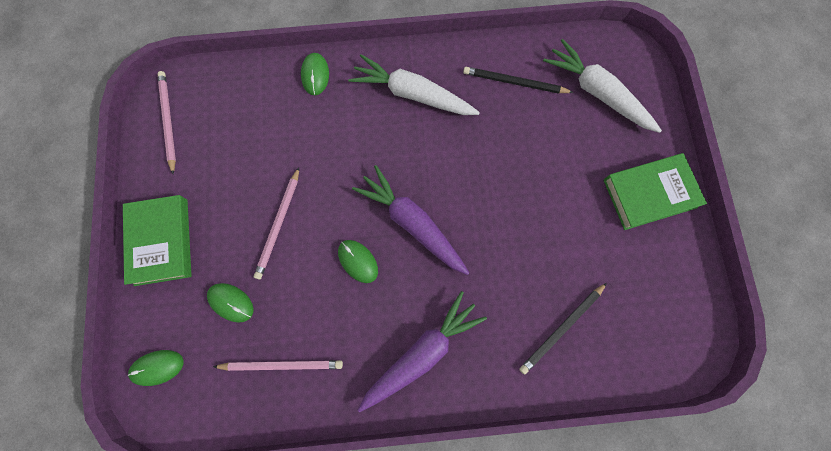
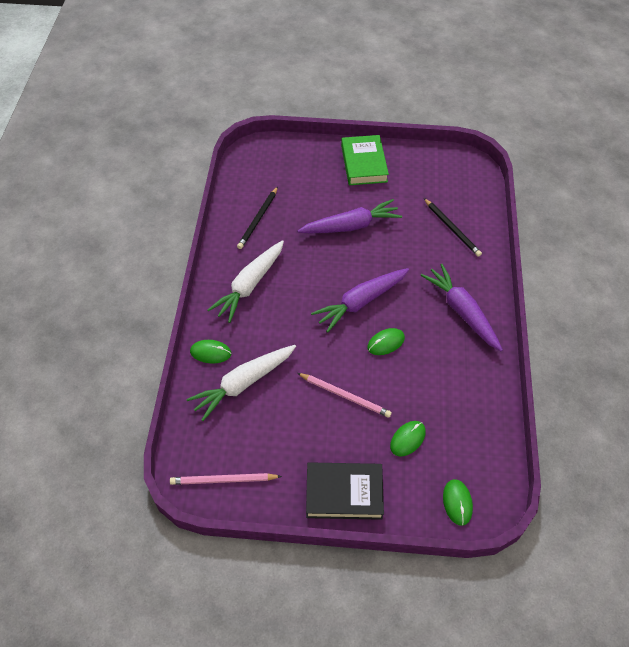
camera: 80 degrees left, 20 degrees down
(161, 241) = (344, 493): green book -> black book
(282, 365) = (463, 405): pink pencil -> none
(532, 193) = (350, 226): none -> purple carrot
(598, 93) = (281, 174): white carrot -> white carrot (243, 383)

